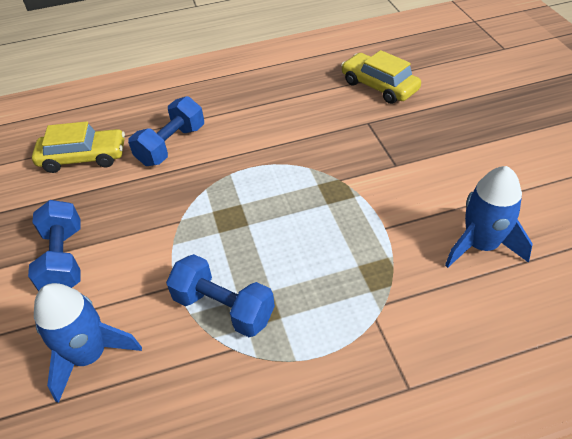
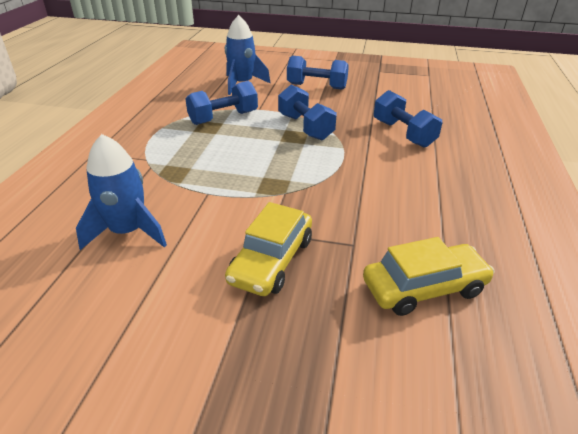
camera: 115 degrees right, 10 degrees down
(83, 157) = (414, 103): yellow car -> yellow car (271, 260)
(201, 219) = (305, 127): none -> blue dumbbell

